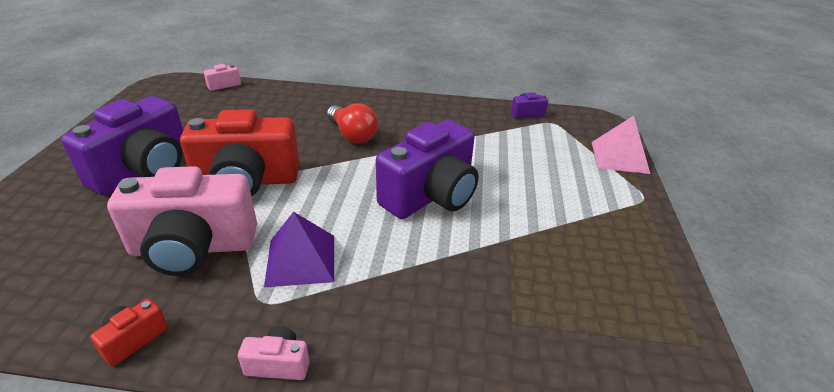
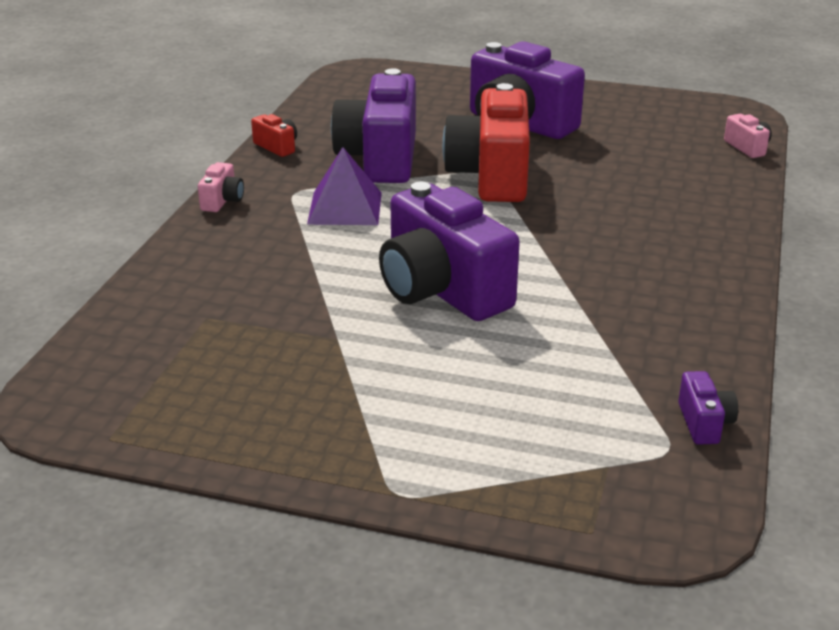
camera: 100 degrees right, 5 degrees down
(193, 248) = (380, 158): pink camera -> purple camera
(352, 135) = (604, 241): red light bulb -> none
(619, 157) = (533, 506): pink pyramid -> none

